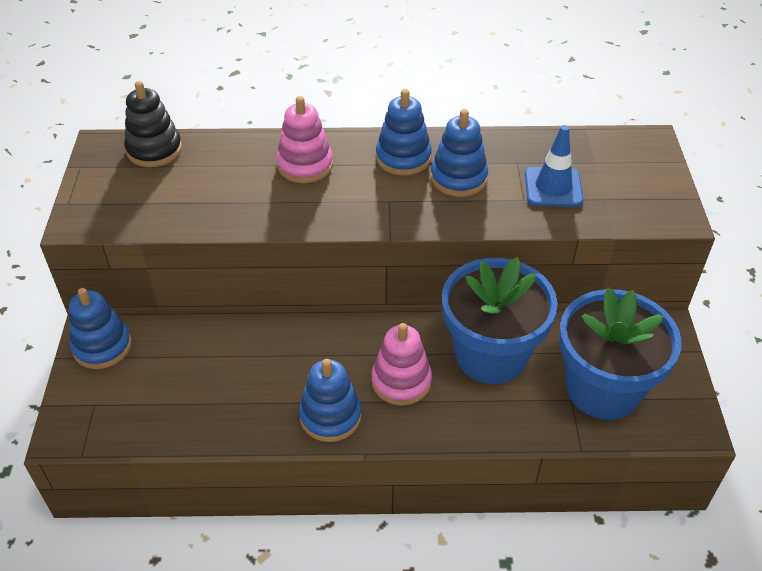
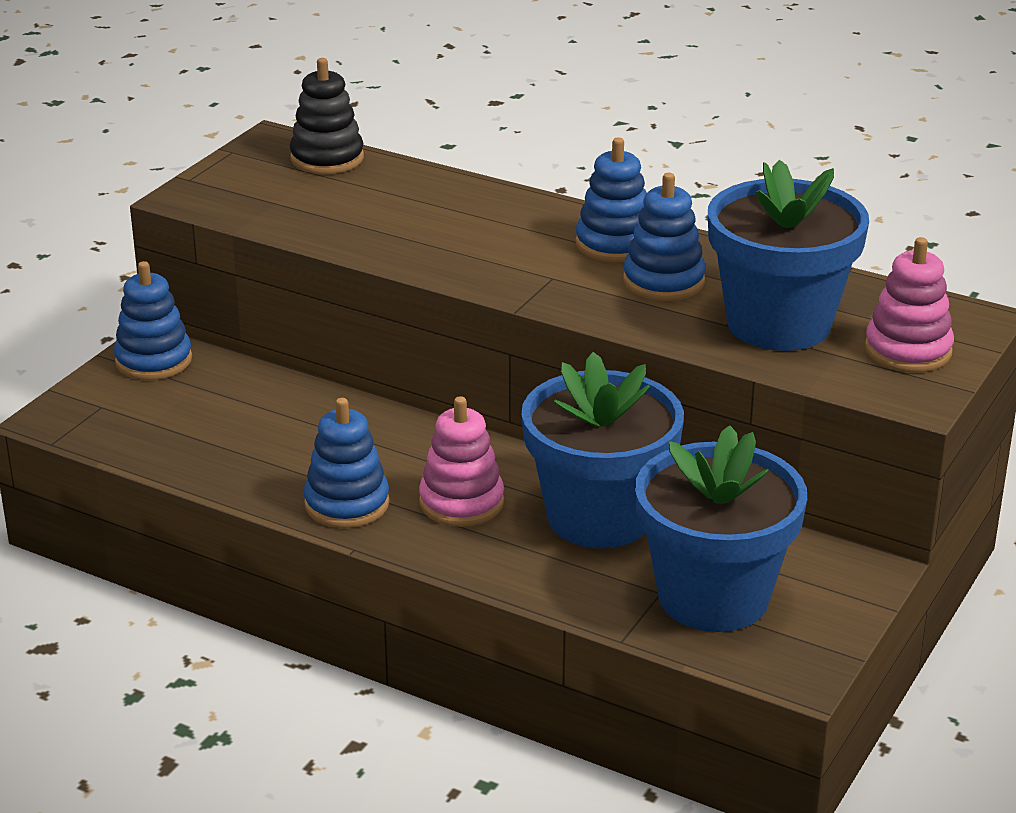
camera: 30 degrees right, 15 degrees down
(305, 165) = (486, 218): pink stacking toy -> pink stacking toy (908, 350)
(553, 187) = (779, 324): blue traffic cone -> blue flower pot

